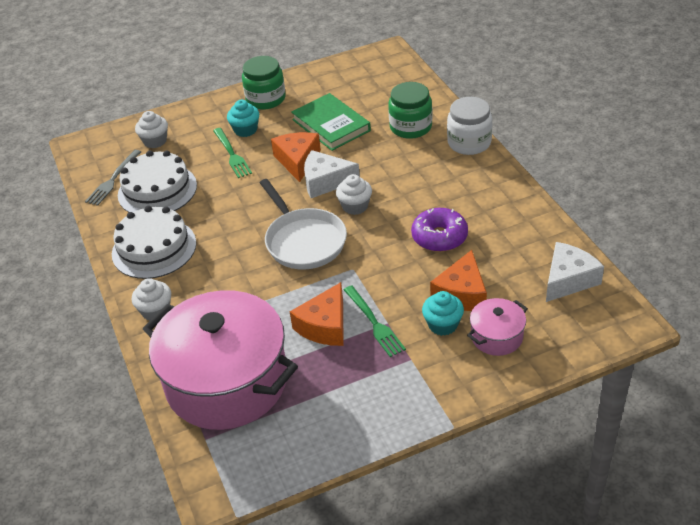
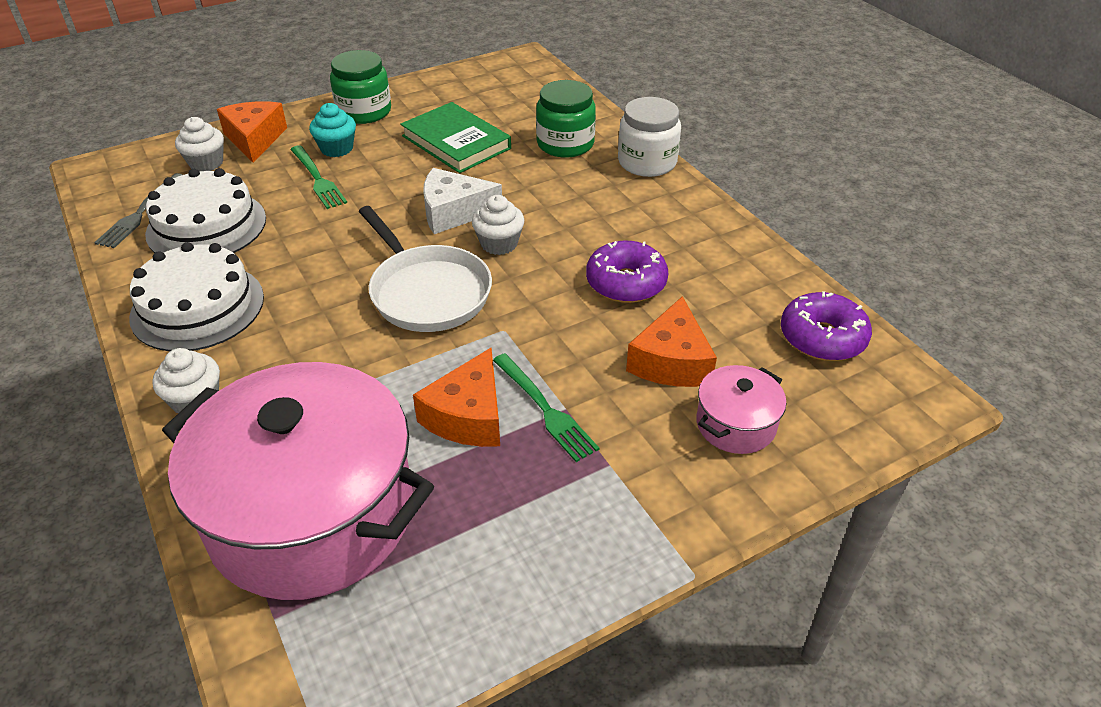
camera: 10 degrees left, 0 degrees up
(297, 161) = (412, 186): orange cheese -> orange cheese (255, 139)
(443, 325) = (650, 408): turquoise cupcake -> none
(568, 280) = (822, 338): white cheese -> purple donut

